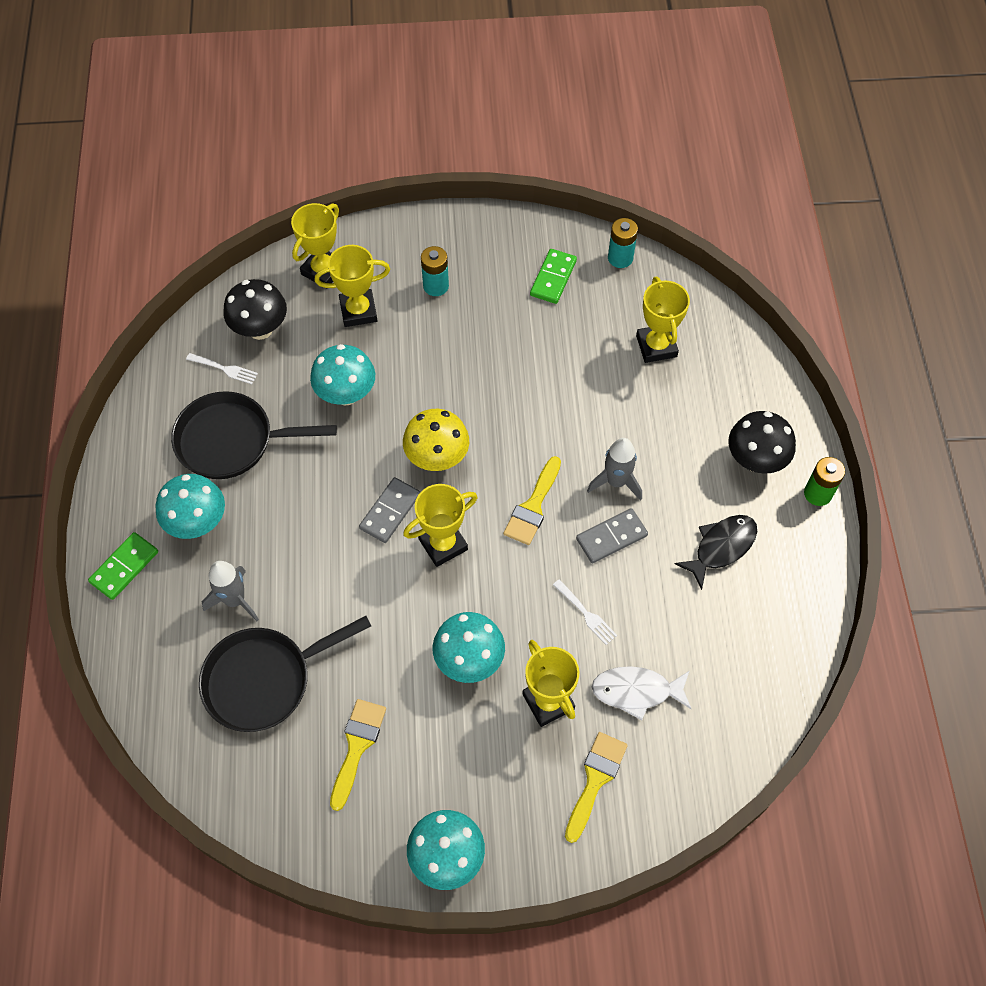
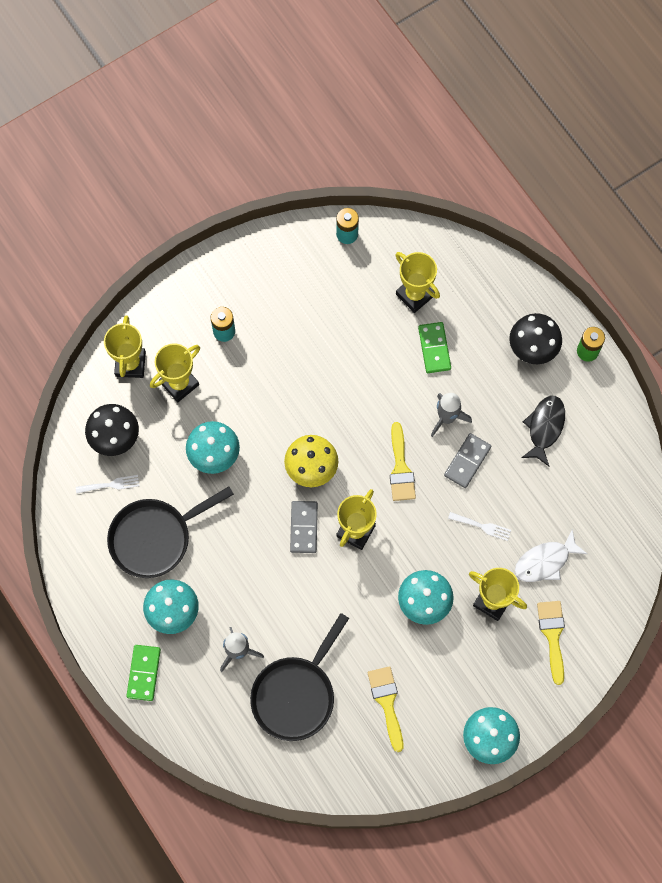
camera: 30 degrees left, 10 degrees up
(553, 278) = (307, 278): green domino -> green domino (434, 348)

